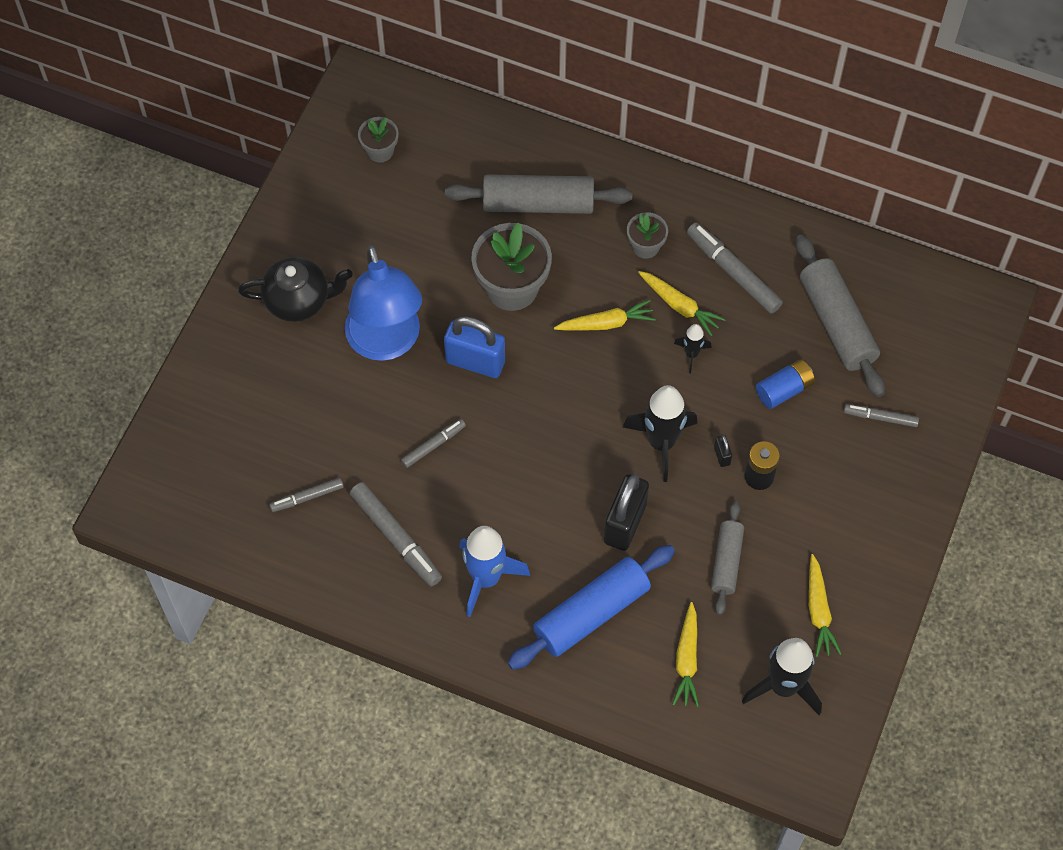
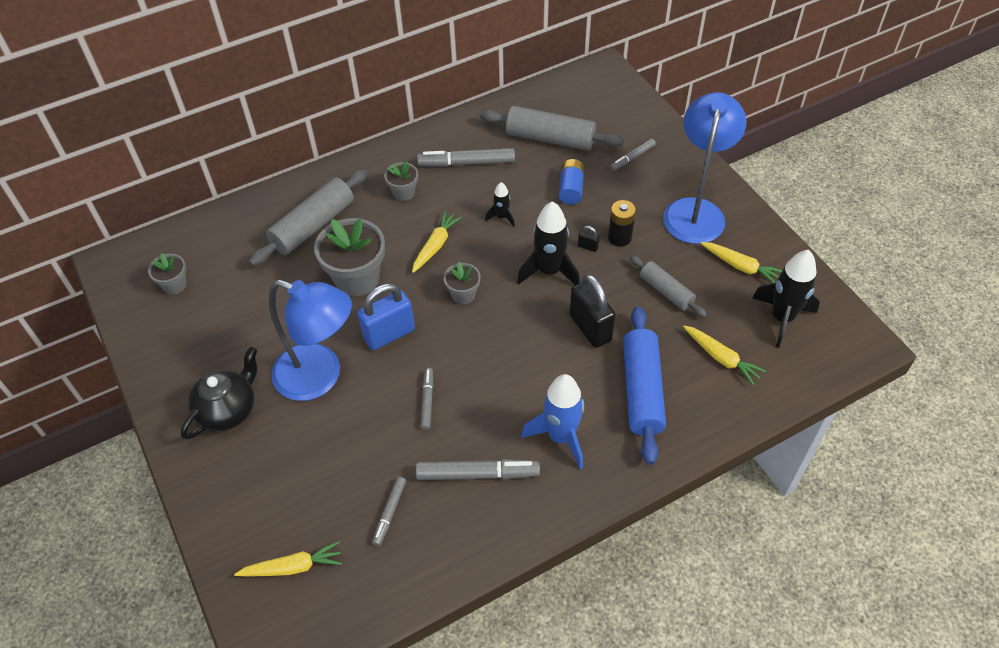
camera: 50 degrees left, 10 degrees down
(570, 389) = (463, 294): none -> grey flower pot
(679, 306) = (462, 202): yellow carrot -> yellow carrot (292, 567)
(858, 524) = (695, 210): none -> blue lamp

